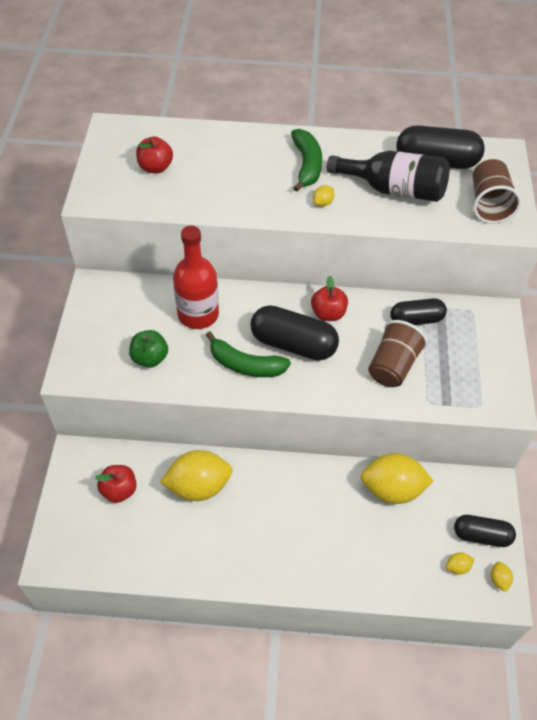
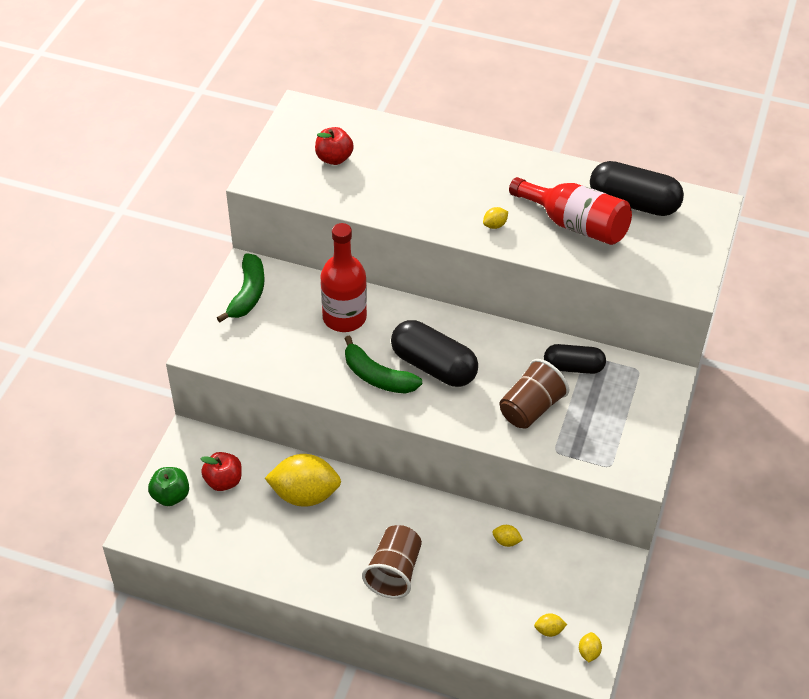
camera: 15 degrees right, 5 degrees down
(150, 358) = (283, 351): green apple -> green apple (171, 496)
(306, 165) = (492, 183): green banana -> green banana (247, 294)
(328, 313) = (480, 343): red apple -> none
(392, 489) = (506, 541): yellow lemon -> yellow lemon, size x0.41
(393, 190) = (574, 225): black bottle -> red bottle
(481, 535) = (586, 607): black capsule -> none
(488, 204) = (672, 257): brown cup -> brown cup (394, 571)

